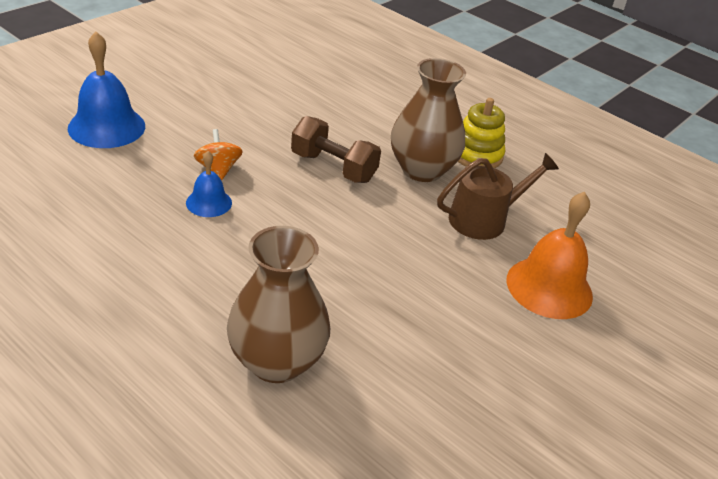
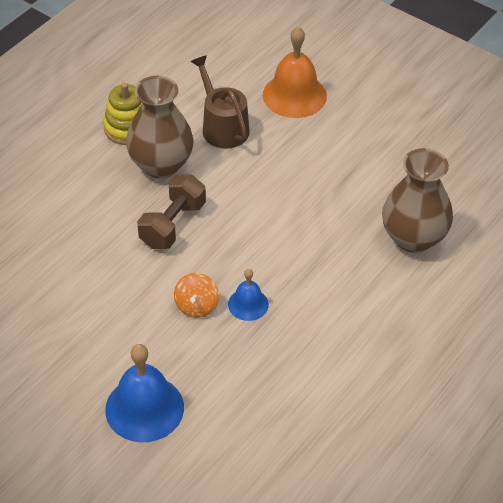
camera: 90 degrees left, 10 degrees up
(218, 169) = (197, 306): orange spinning top -> orange spinning top turned 60 degrees counterclockwise

